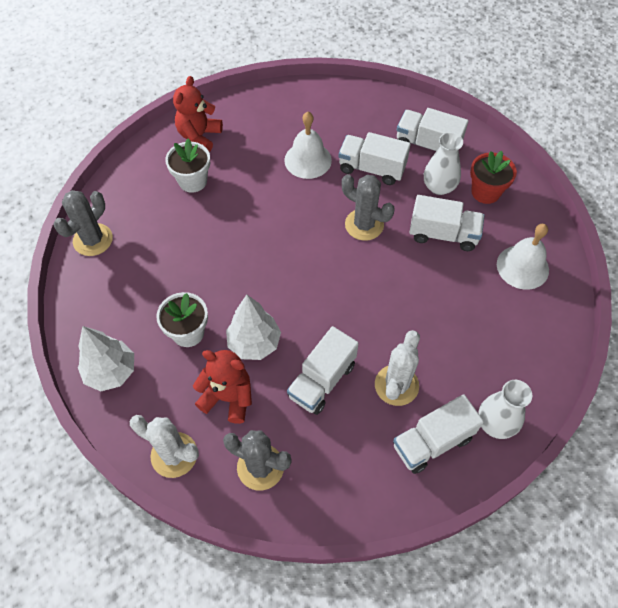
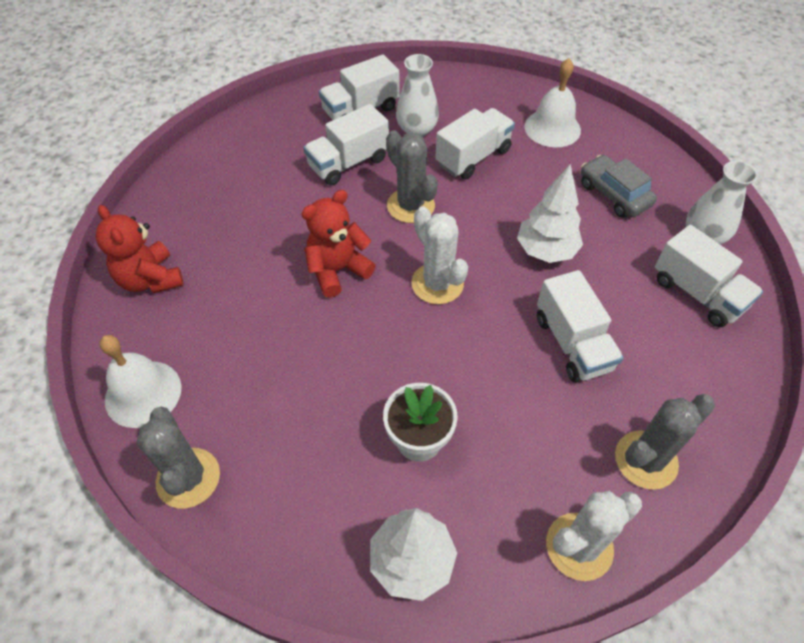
camera: 55 degrees left, 5 degrees down
(193, 181) = (207, 320): white flower pot -> none
(228, 397) = (536, 444): red teddy bear -> red teddy bear (337, 270)
(254, 343) = (483, 380): white tree -> white tree (546, 251)
(308, 160) = (286, 204): white bell -> white bell (143, 393)
(364, 225) = (410, 206): grey cactus -> grey cactus turned 75 degrees clockwise
(396, 385) = (618, 285): white cactus -> white cactus (437, 283)
(432, 442) = (697, 293): white truck -> white truck turned 45 degrees counterclockwise
(485, 192) = (452, 105): red flower pot -> none
(487, 341) = (613, 194): none -> grey car

